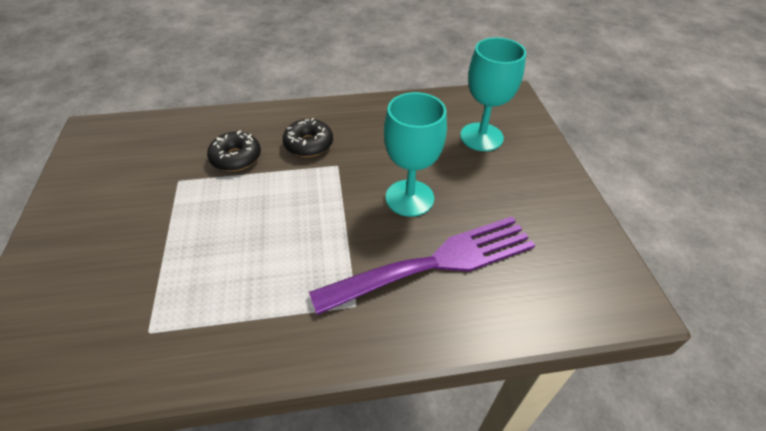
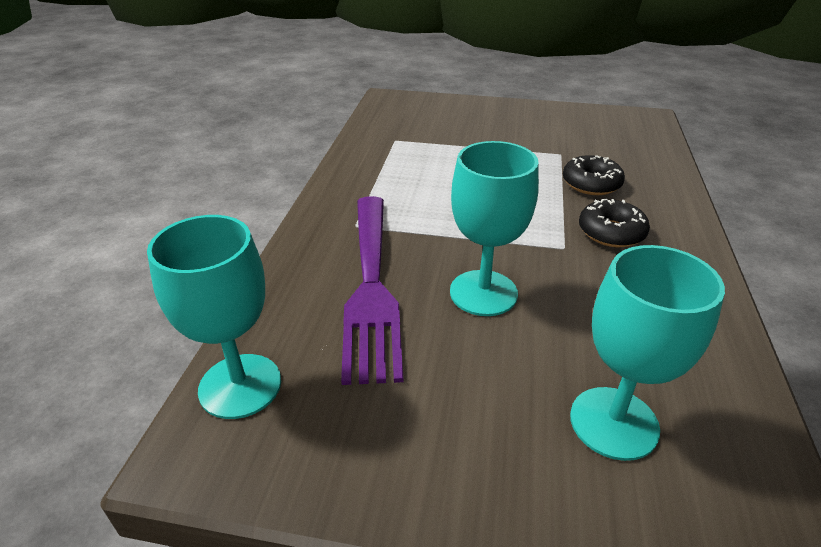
camera: 110 degrees right, 10 degrees down
(574, 302) = (240, 386): none -> turquoise goblet

